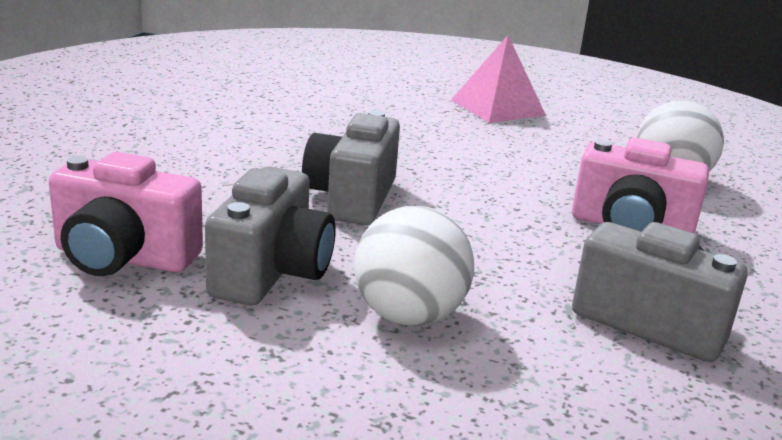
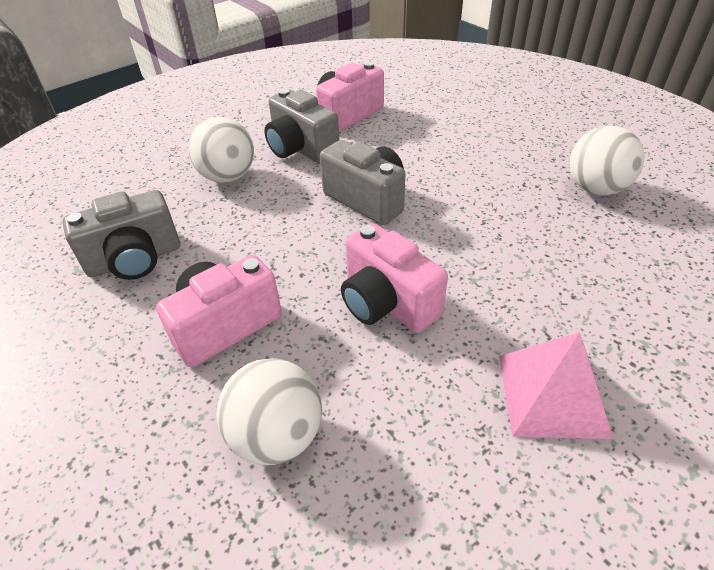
camera: 125 degrees right, 20 degrees up
(221, 99) = (595, 188): none -> white ball
(495, 164) = (387, 303): none -> pink camera

